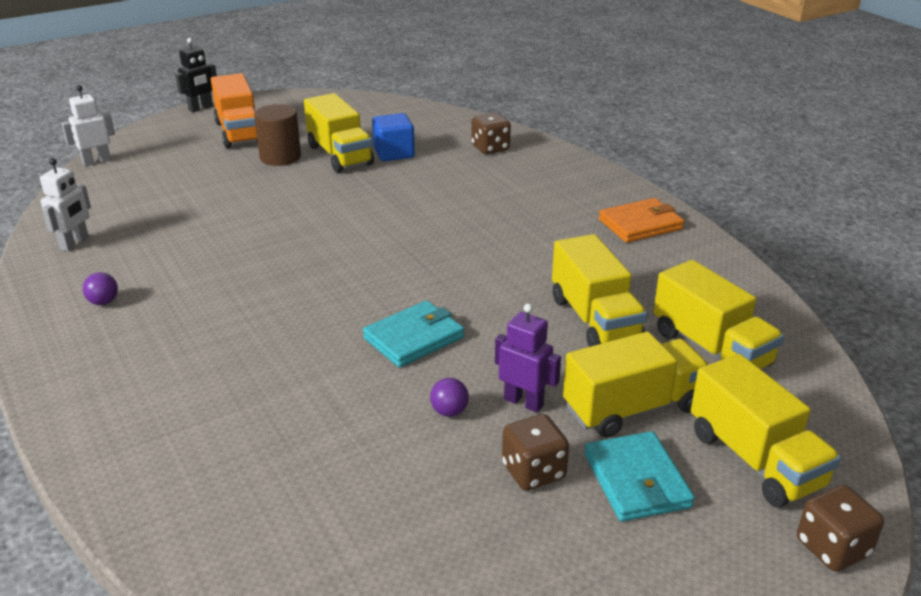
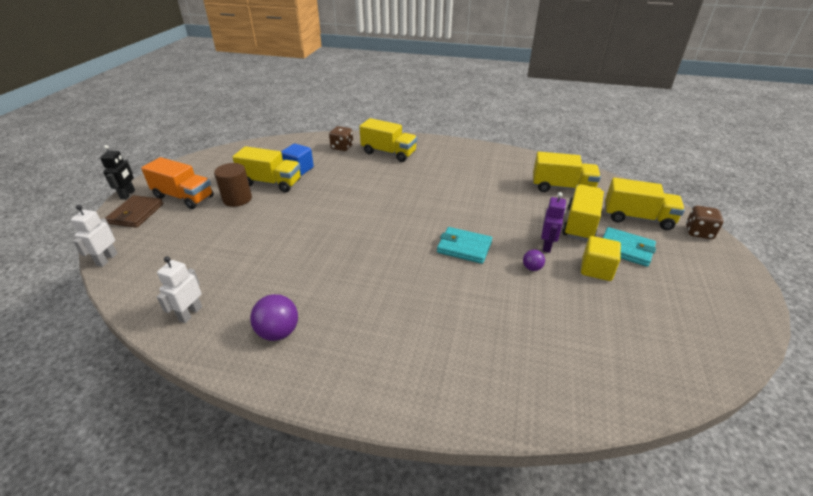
camera: 45 degrees left, 5 degrees up
(75, 243) = (190, 313): white robot -> white robot turned 135 degrees counterclockwise
(103, 302) = (278, 332): purple ball -> purple ball, size x1.81
(178, 130) = (136, 214): none -> brown wallet
(413, 338) = (464, 247): turquoise wallet -> turquoise wallet turned 75 degrees counterclockwise
(524, 402) = (547, 246): purple robot -> purple robot turned 120 degrees clockwise
(533, 471) = (596, 269): brown dice -> yellow cube
(594, 319) = (511, 199): yellow truck -> yellow truck (388, 153)
(640, 224) = (459, 153): orange wallet -> none

